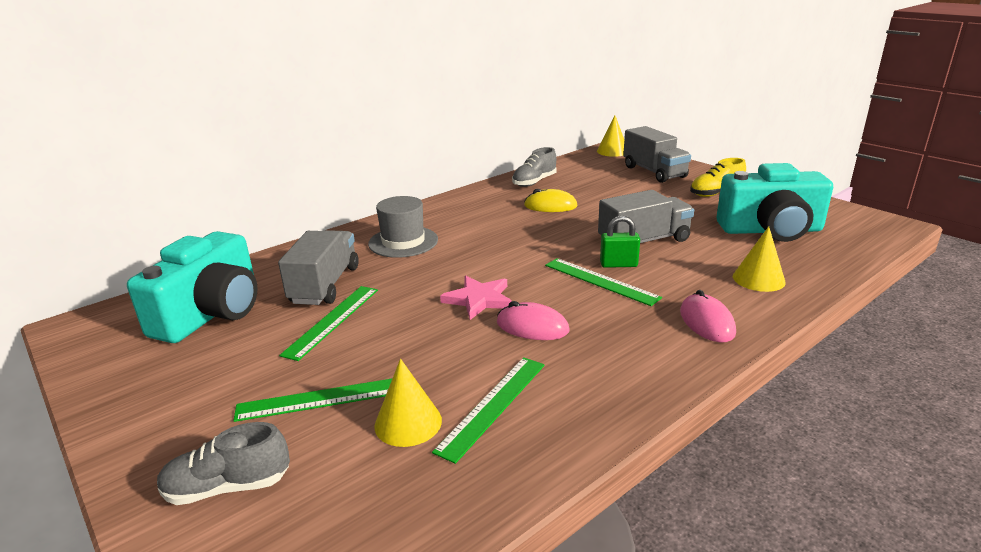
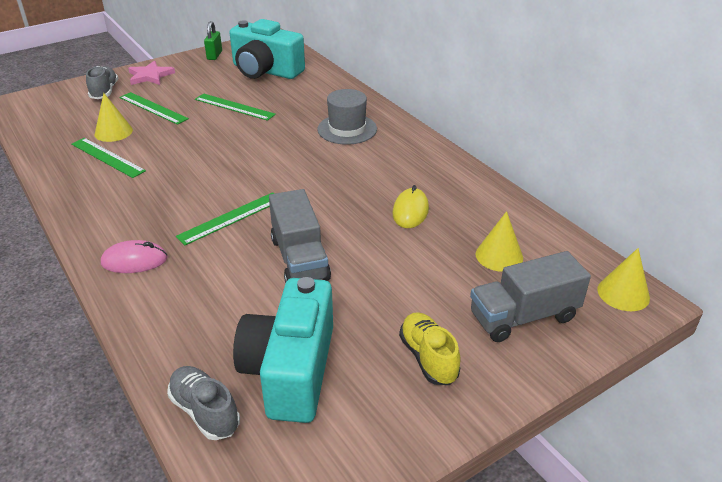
camera: 95 degrees right, 10 degrees up
(321, 399) = (153, 108): green ruler -> green ruler turned 45 degrees counterclockwise
(325, 285) = (285, 102): grey truck -> none
(479, 299) = (232, 159): pink star -> pink star (150, 76)
(532, 327) = (181, 178): pink mouse -> none
(534, 182) = (488, 208): grey shoe -> grey shoe (205, 411)
(618, 264) = (256, 233): green padlock -> green padlock (214, 55)
(758, 279) = (184, 316): yellow cone -> yellow cone (499, 256)

